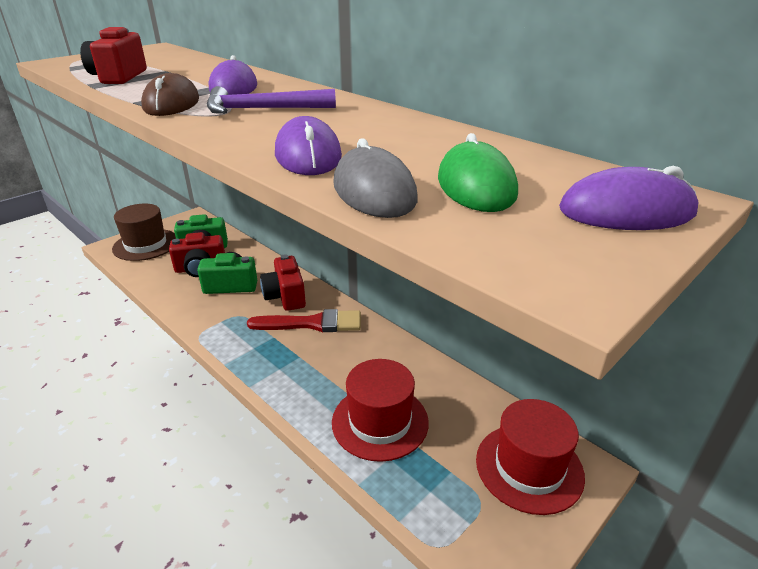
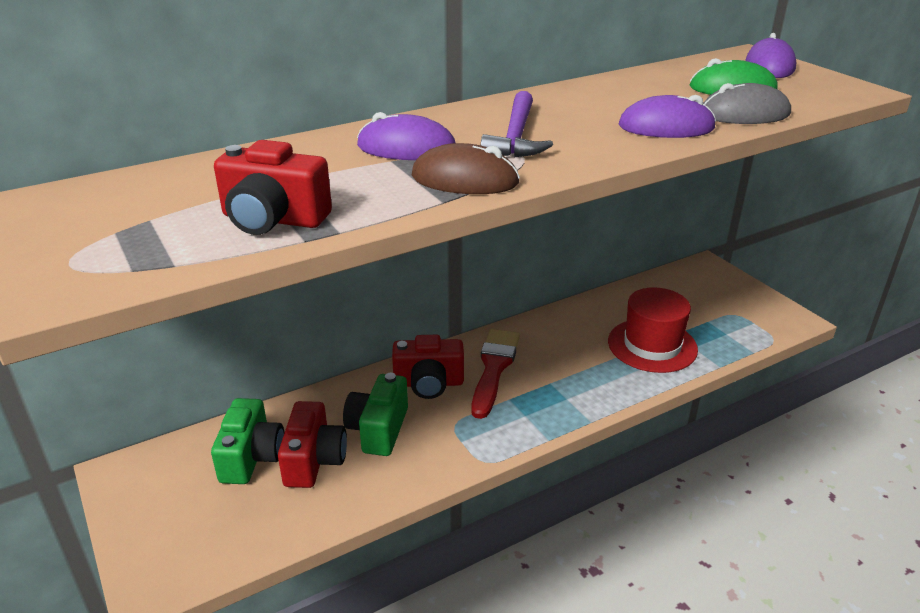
camera: 75 degrees left, 0 degrees up
(145, 245) = (184, 532): brown hat -> none
(529, 467) = (704, 287): red hat -> none

